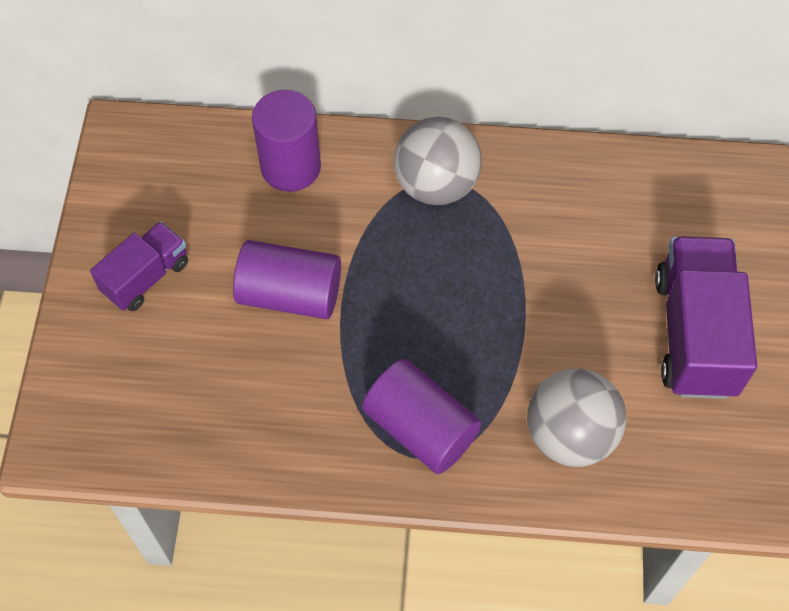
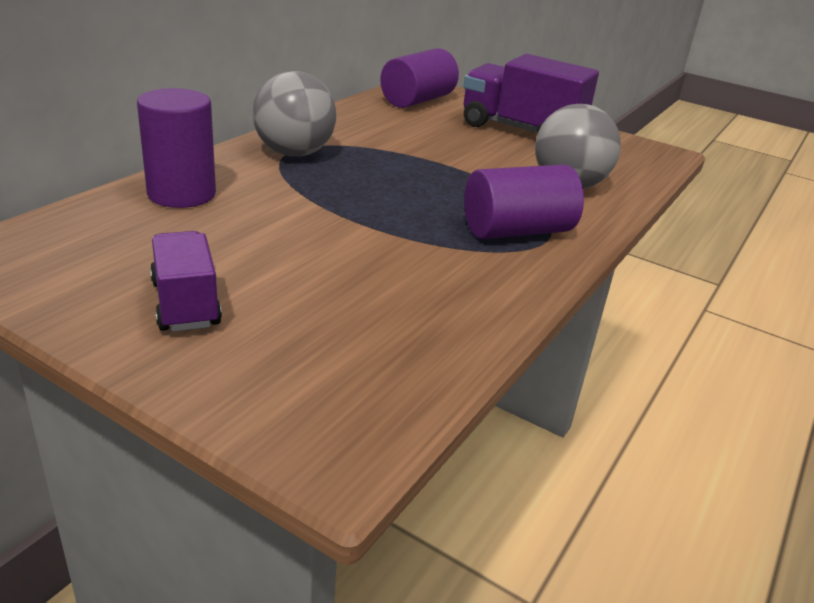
camera: 65 degrees left, 30 degrees down
(290, 294) = (316, 238): purple cylinder -> purple cylinder (417, 100)

